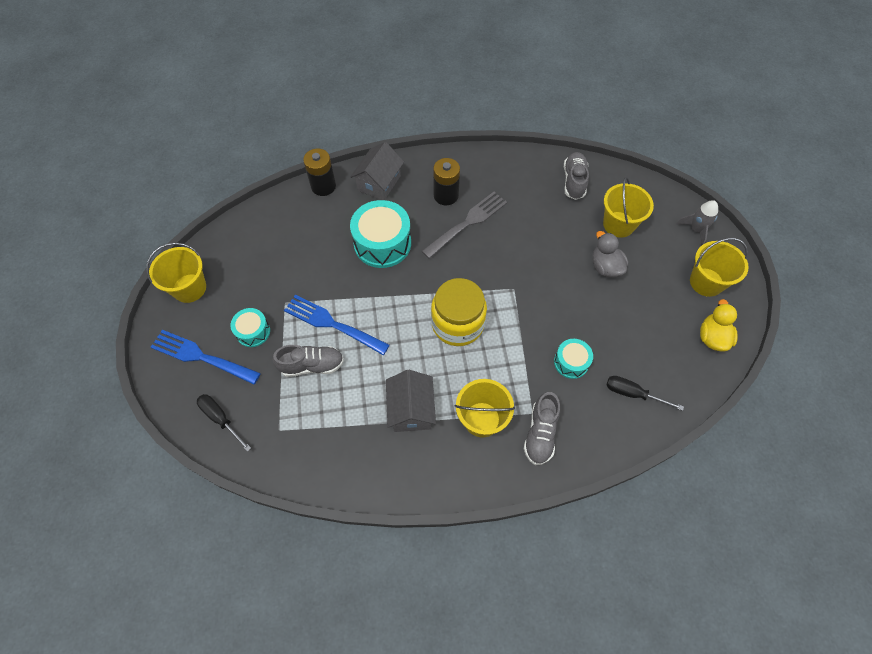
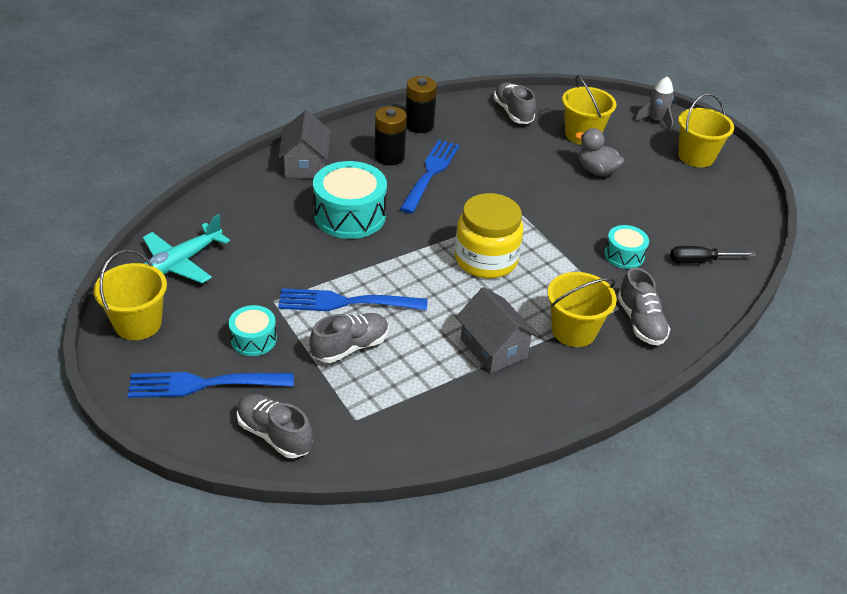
camera: 30 degrees left, 20 degrees down
(220, 419) = (274, 435): black screwdriver -> grey shoe
(243, 245) = (179, 263): none -> turquoise plane
(323, 186) = (241, 184): black battery -> black battery (419, 125)
(467, 223) = (430, 173): grey fork -> blue fork
(712, 337) = (734, 196): yellow duck -> none

